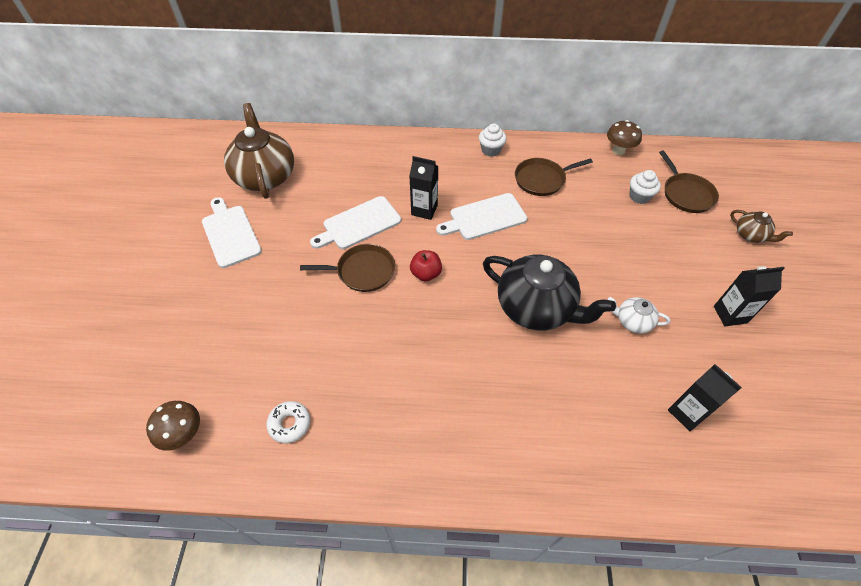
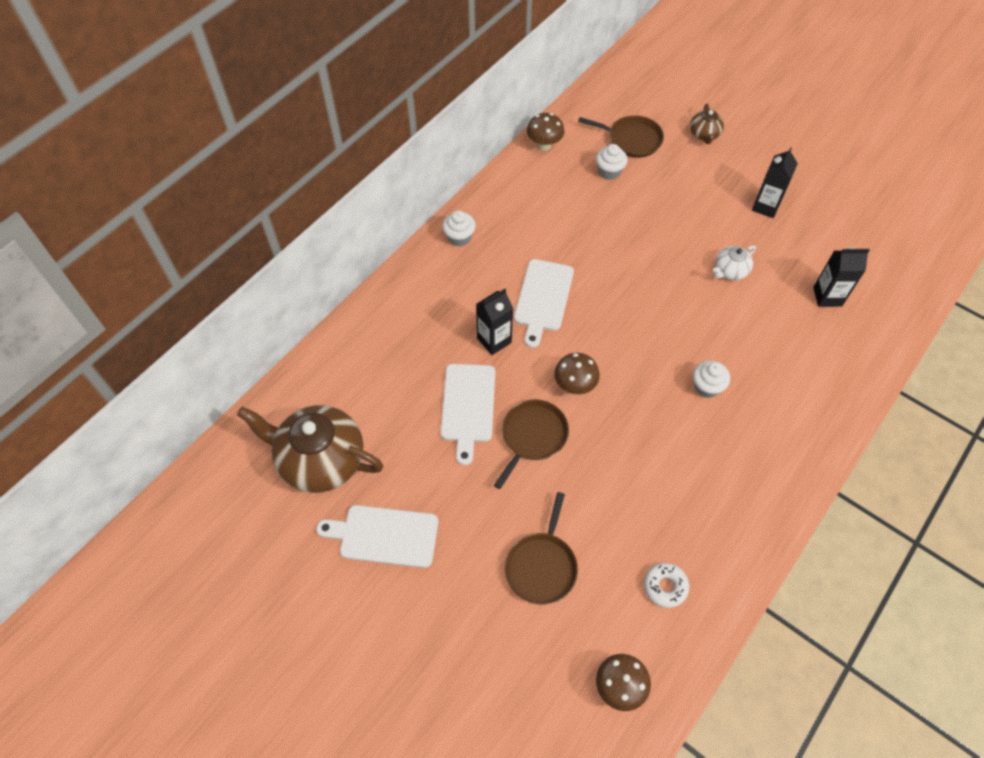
camera: 55 degrees left, 5 degrees up
(426, 274) = (574, 386): red apple -> brown mushroom
(500, 361) = (706, 387): none -> white cupcake
(536, 308) = (672, 326): black teapot -> none
(542, 179) = (532, 224): brown pan -> brown pan (542, 566)
(750, 235) = (704, 134): brown teapot -> brown teapot turned 105 degrees clockwise

